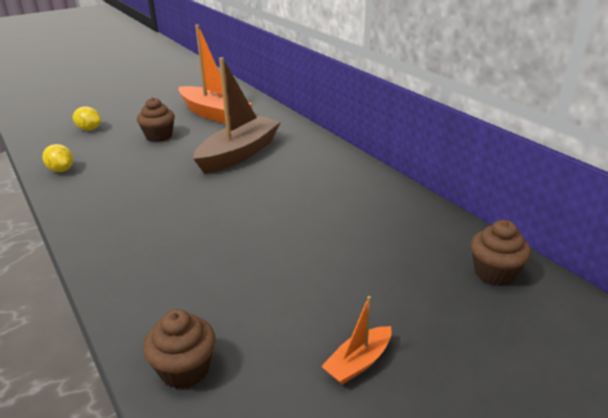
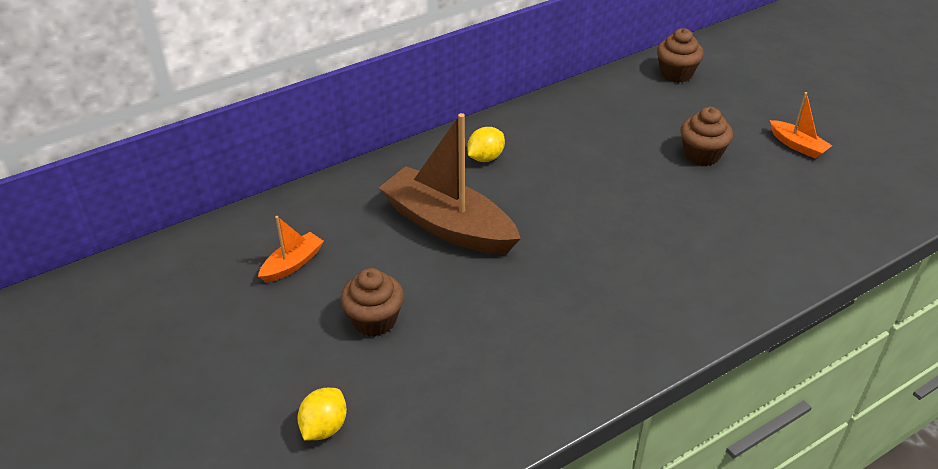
camera: 90 degrees left, 10 degrees up
(61, 170) = (491, 421): yellow lemon -> yellow lemon (485, 158)
(185, 369) = (838, 231): brown cupcake -> brown cupcake (701, 155)
(214, 114) = (292, 264): orange boat -> orange boat, size x0.47

